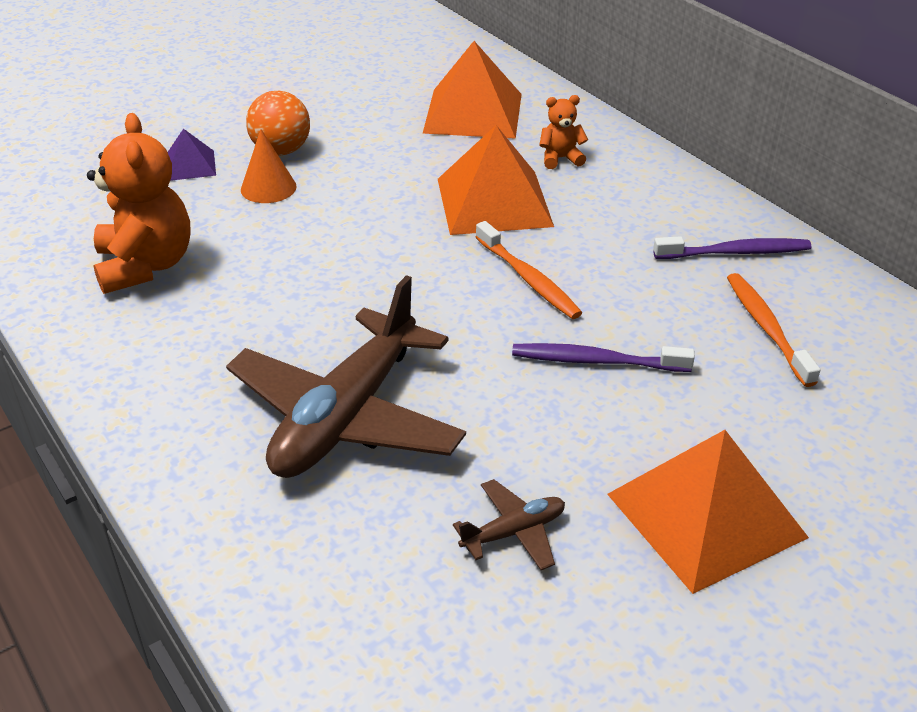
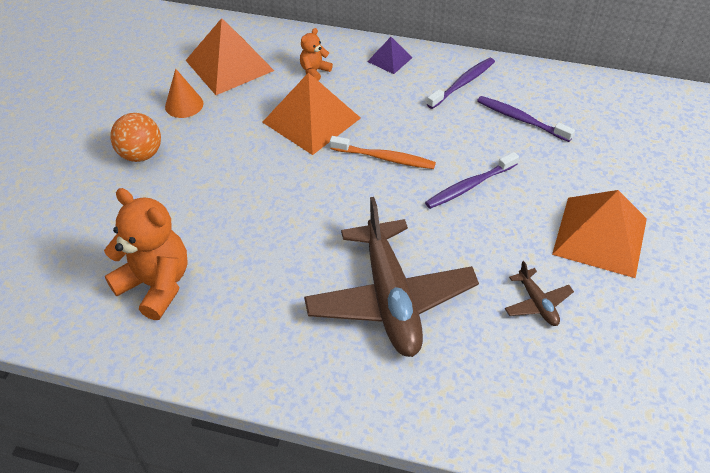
camera: 40 degrees left, 10 degrees up
(190, 165) = (92, 198): purple pyramid -> purple pyramid (390, 59)
(268, 188) = (166, 185): orange cone -> orange cone (184, 105)
(513, 532) = (537, 303): brown plane -> brown plane turned 135 degrees clockwise
(767, 328) = (521, 119): orange toothbrush -> purple toothbrush

